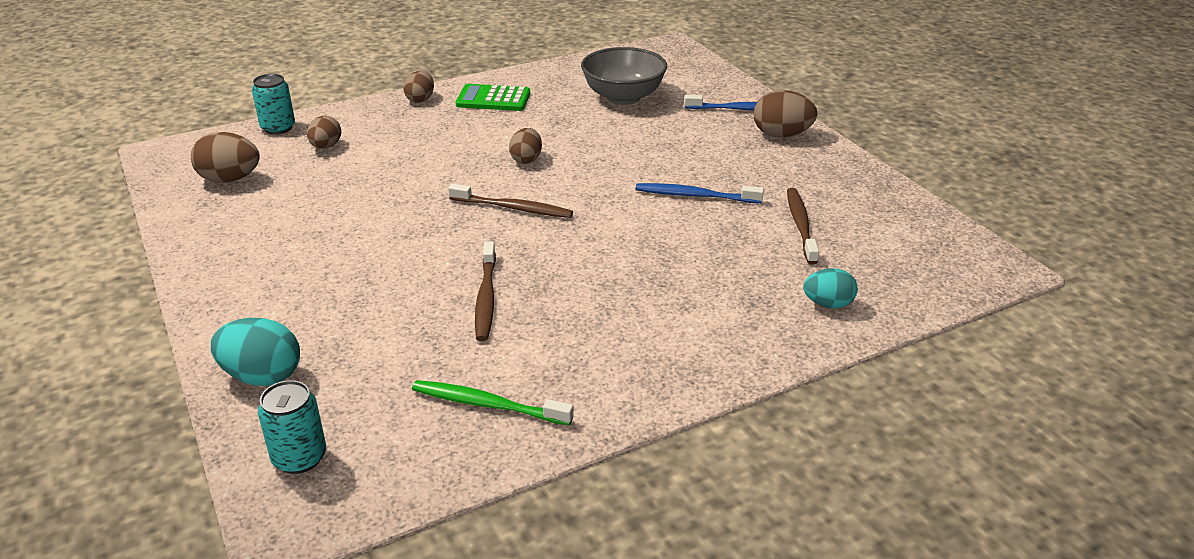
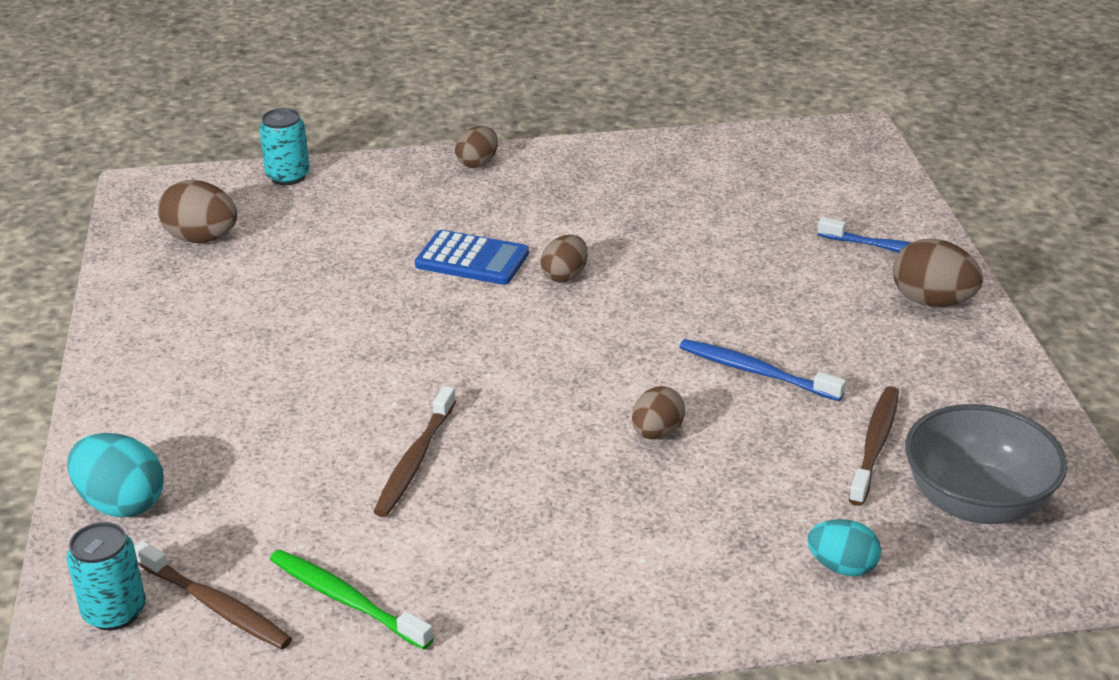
camera: 20 degrees right, 0 degrees up
(326, 147) = (331, 213): brown egg -> brown egg (657, 433)
(452, 160) = (472, 259): none -> blue calculator
(493, 99) = (569, 178): green calculator -> none
(513, 208) = (512, 344): brown toothbrush -> brown toothbrush (215, 606)
(623, 97) = (743, 204): grey bowl -> grey bowl (976, 502)

